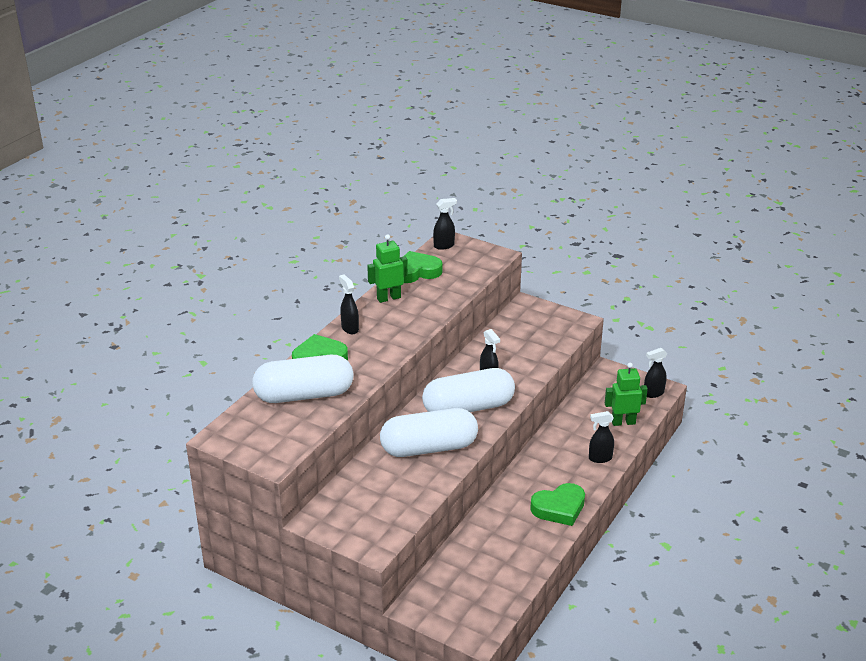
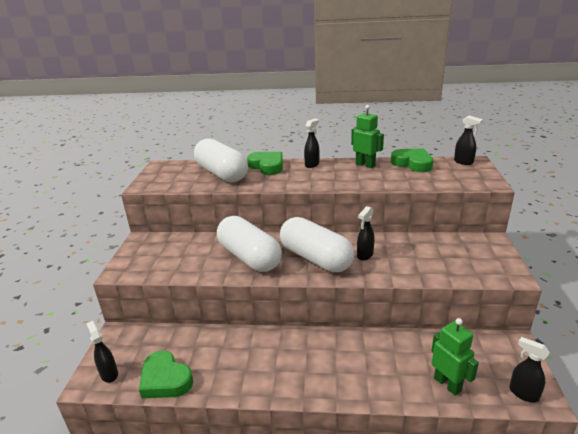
camera: 65 degrees right, 5 degrees down
(559, 508) = (278, 379): green heart -> green heart (165, 379)
(600, 458) = (373, 385): black spray bottle -> black spray bottle (109, 374)

